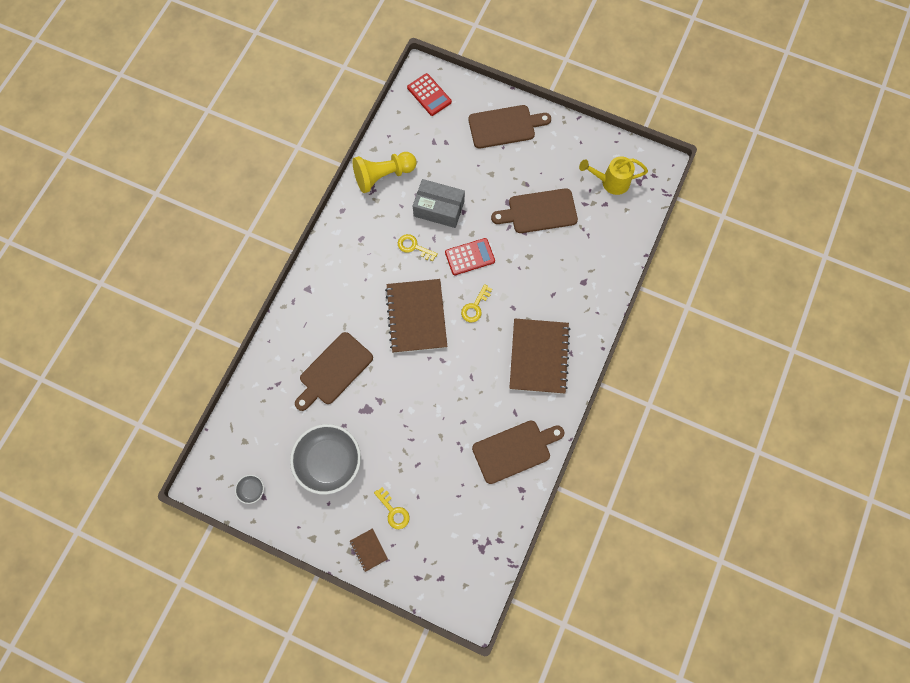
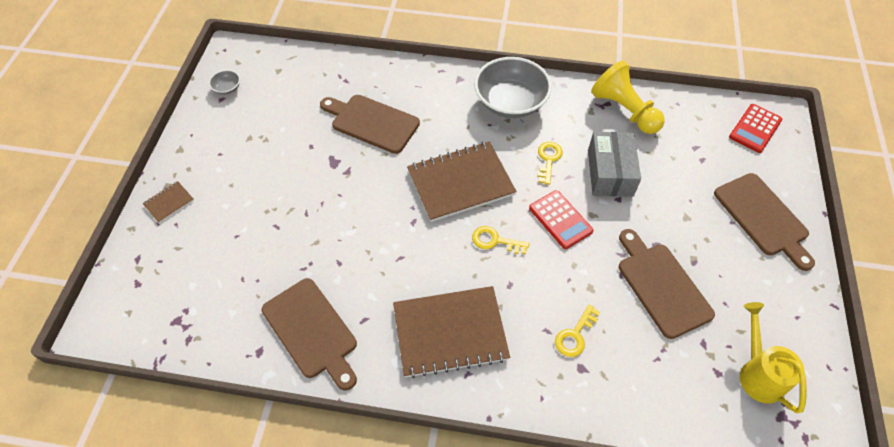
camera: 75 degrees right, 15 degrees down
(329, 462) = (266, 143): grey bowl -> grey bowl (510, 102)
(393, 511) = (216, 215): yellow key -> yellow key (575, 335)

